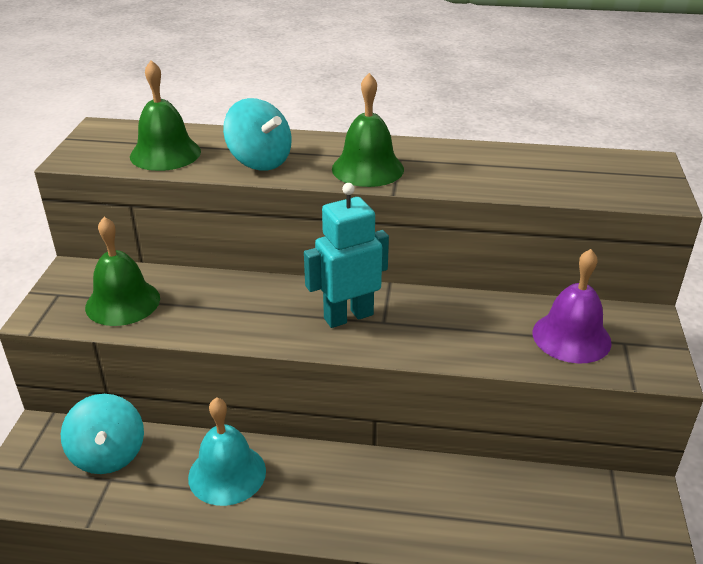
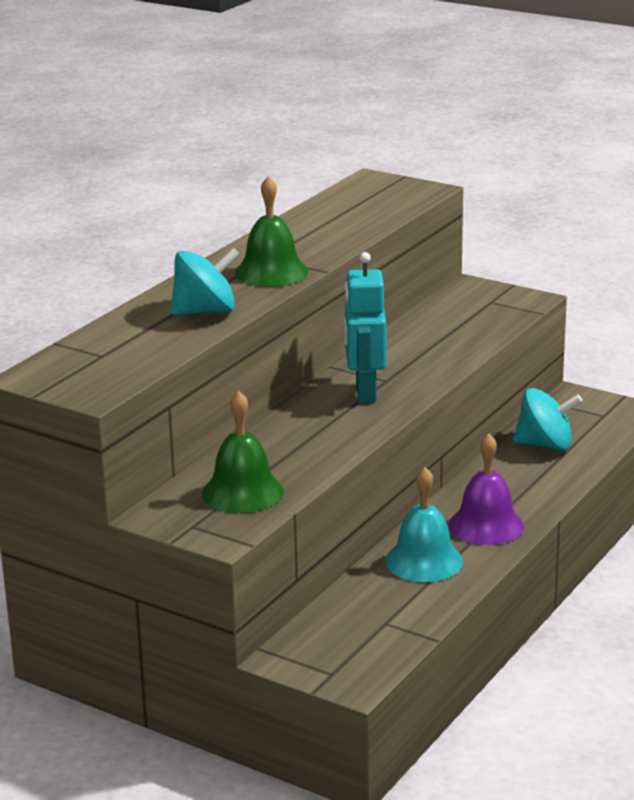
camera: 65 degrees left, 10 degrees down
(108, 455) = (351, 620): turquoise spinning top -> turquoise spinning top (545, 445)
(165, 153) = (138, 350): green bell -> none
(571, 337) = (469, 317): purple bell -> purple bell (486, 525)

